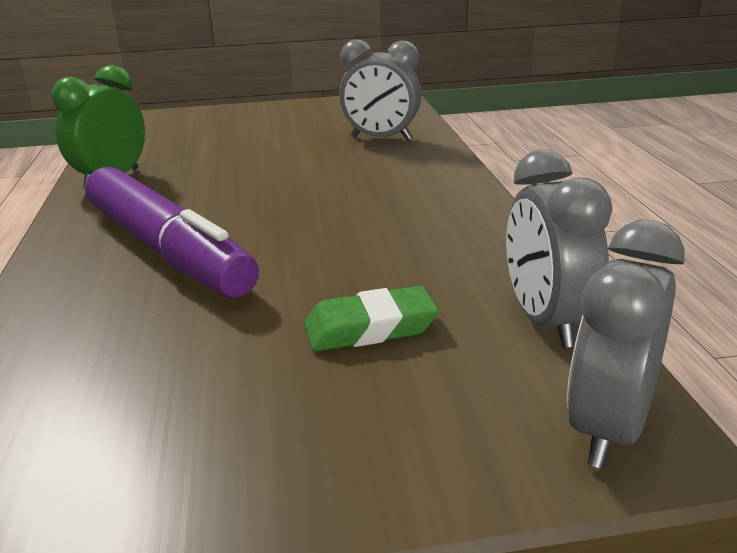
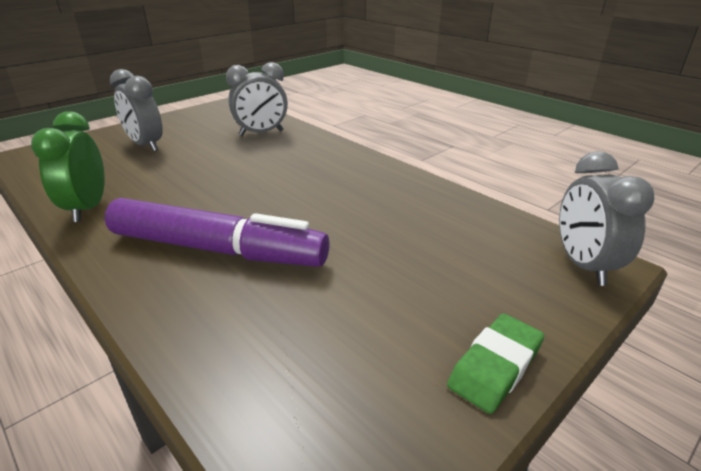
camera: 35 degrees left, 5 degrees up
(370, 328) = (417, 255): green eraser -> green eraser (495, 366)
(546, 321) = (493, 221): grey clock -> grey clock (146, 145)

